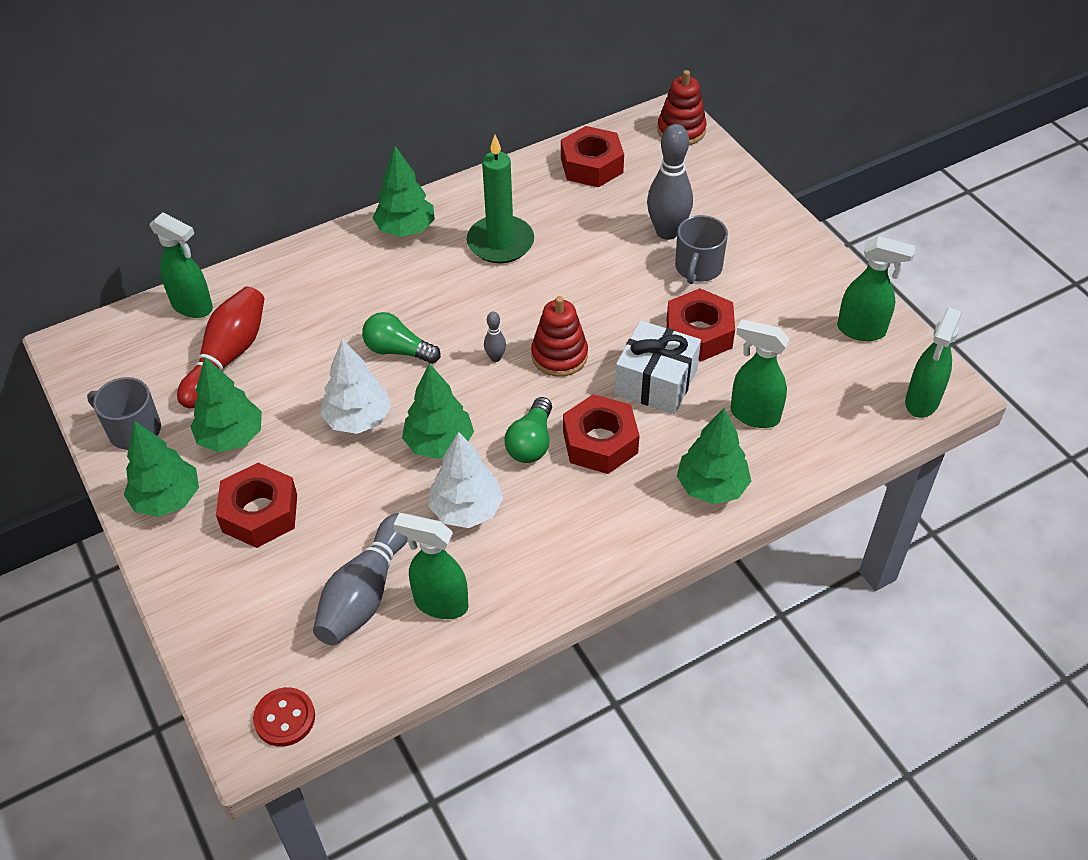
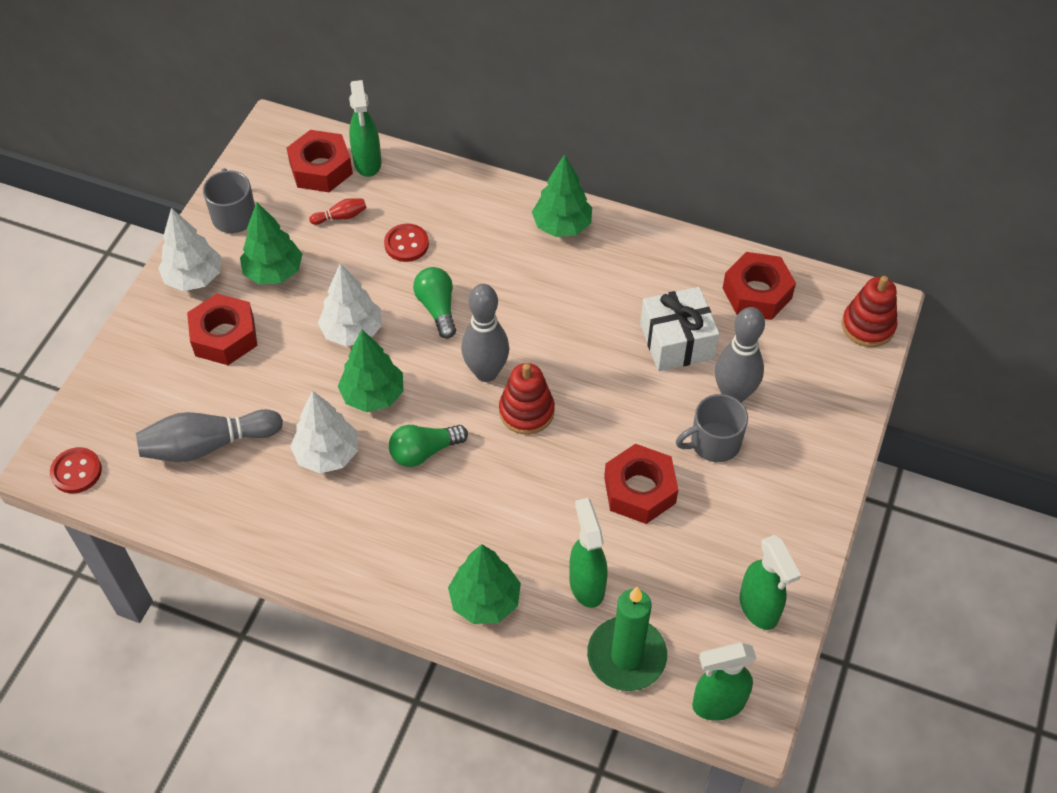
camera: 50 degrees right, 5 degrees up
(167, 499) = (194, 278): green tree -> white tree
(227, 357) = (341, 217): red bowling pin -> red bowling pin, size x0.46
(309, 332) = (406, 244): none -> red button
(440, 603) = (234, 495): green spray bottle -> none
(495, 358) = (486, 372): grey bowling pin -> grey bowling pin, size x2.20
(500, 243) = (607, 293): green candle -> green candle (626, 656)
(600, 442) = (464, 496): red nut -> red nut (321, 169)
(656, 382) = (559, 494): white gift -> white gift (676, 341)

